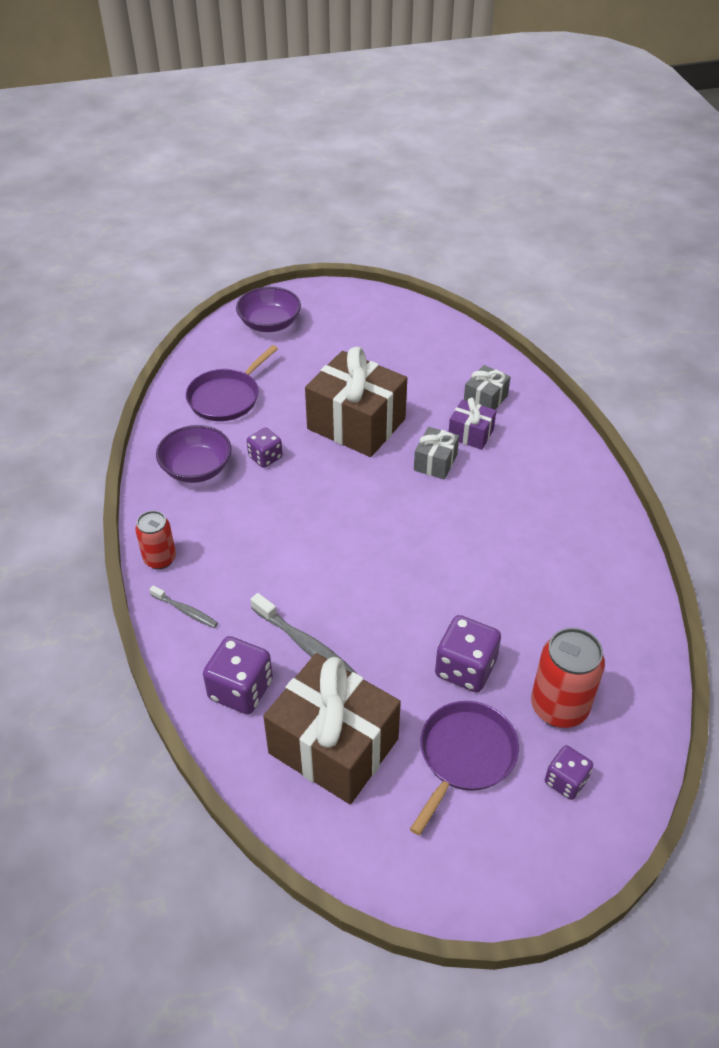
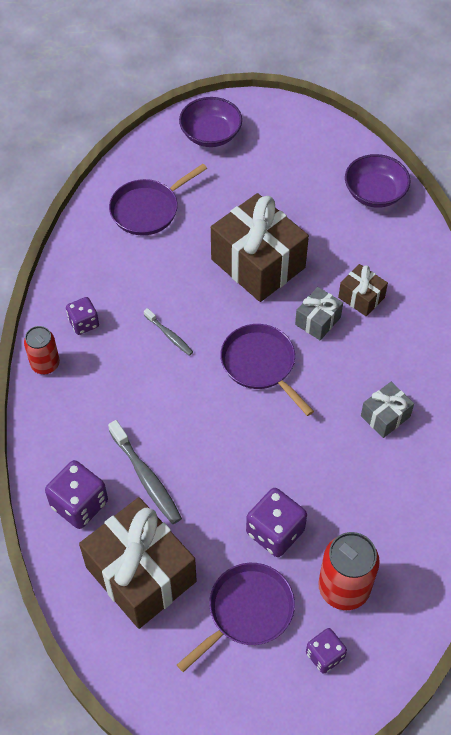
camera: 15 degrees right, 10 degrees up
(185, 611) = (54, 419): grey toothbrush -> grey toothbrush (169, 335)
(196, 468) = (100, 279): purple bowl -> purple bowl (375, 193)
(265, 457) = (164, 281): purple dice -> purple dice (84, 323)
(391, 513) = (260, 364): none -> purple pan
(470, 434) = (361, 297): purple gift -> brown gift
(485, 400) = (388, 263): grey gift -> grey gift (385, 416)

